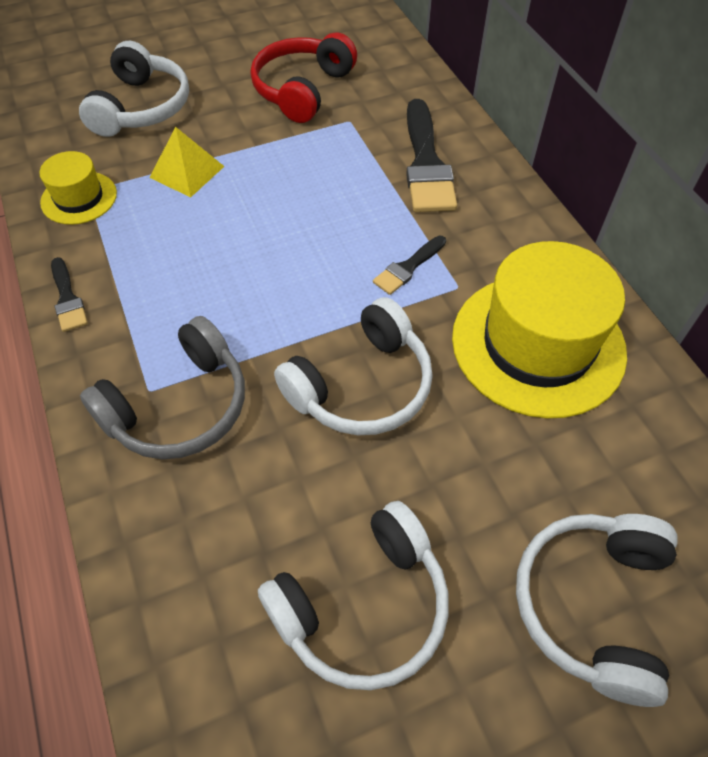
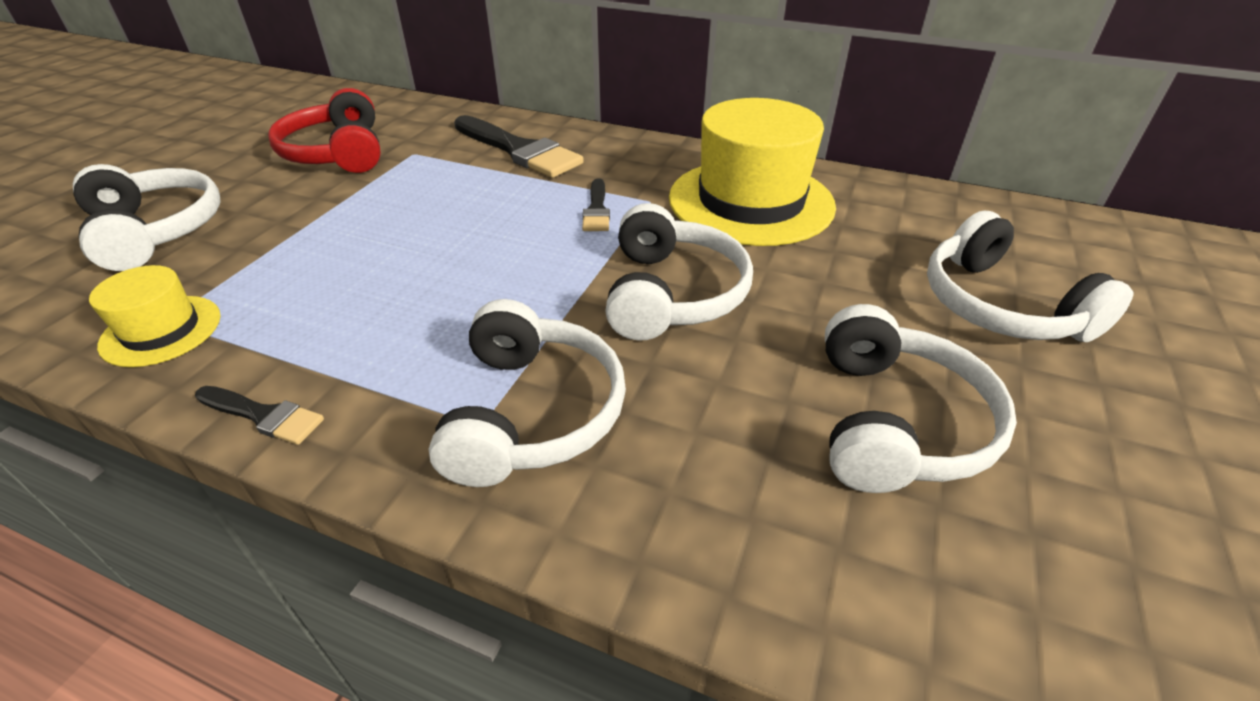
camera: 45 degrees left, 15 degrees down
(179, 406) = (532, 413): grey headphones -> white headphones
(187, 171) = (284, 250): yellow pyramid -> none

